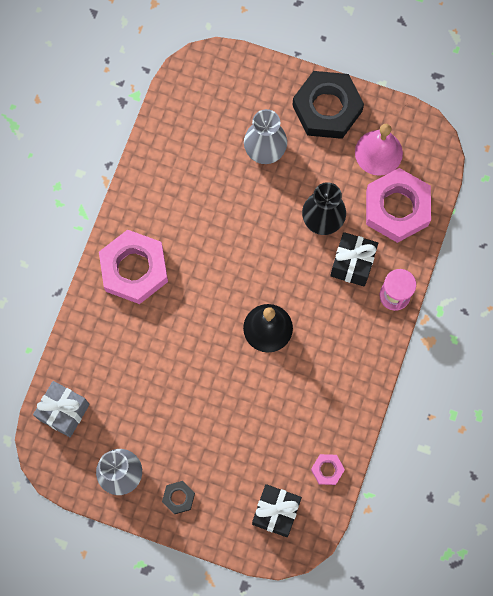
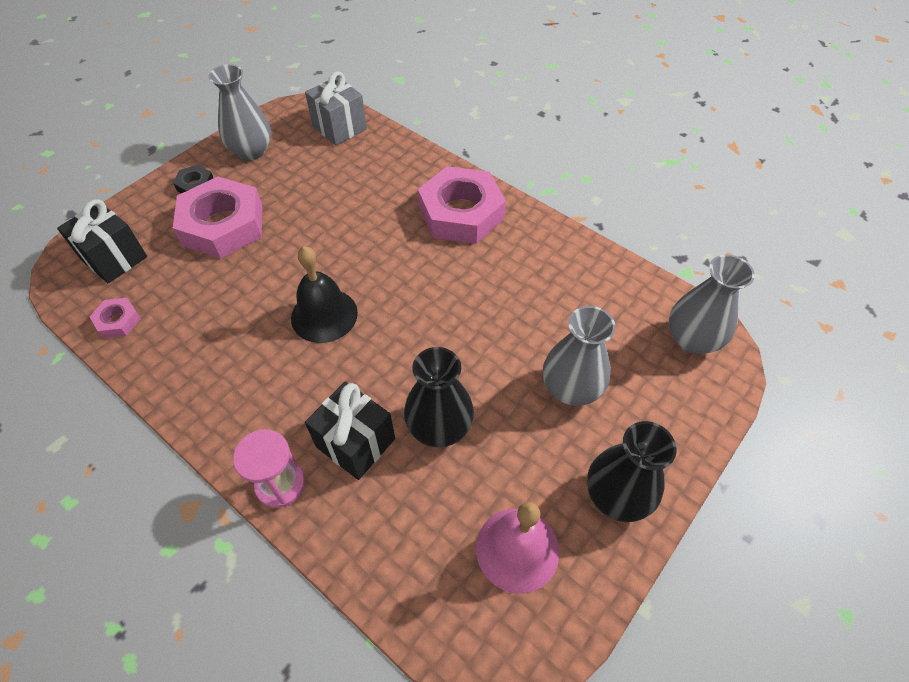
camera: 110 degrees right, 20 degrees down
(198, 83) = (692, 339): none -> grey vase
(327, 108) = (616, 496): black nut -> black vase
(397, 208) = (412, 542): pink nut -> pink nut (223, 225)

